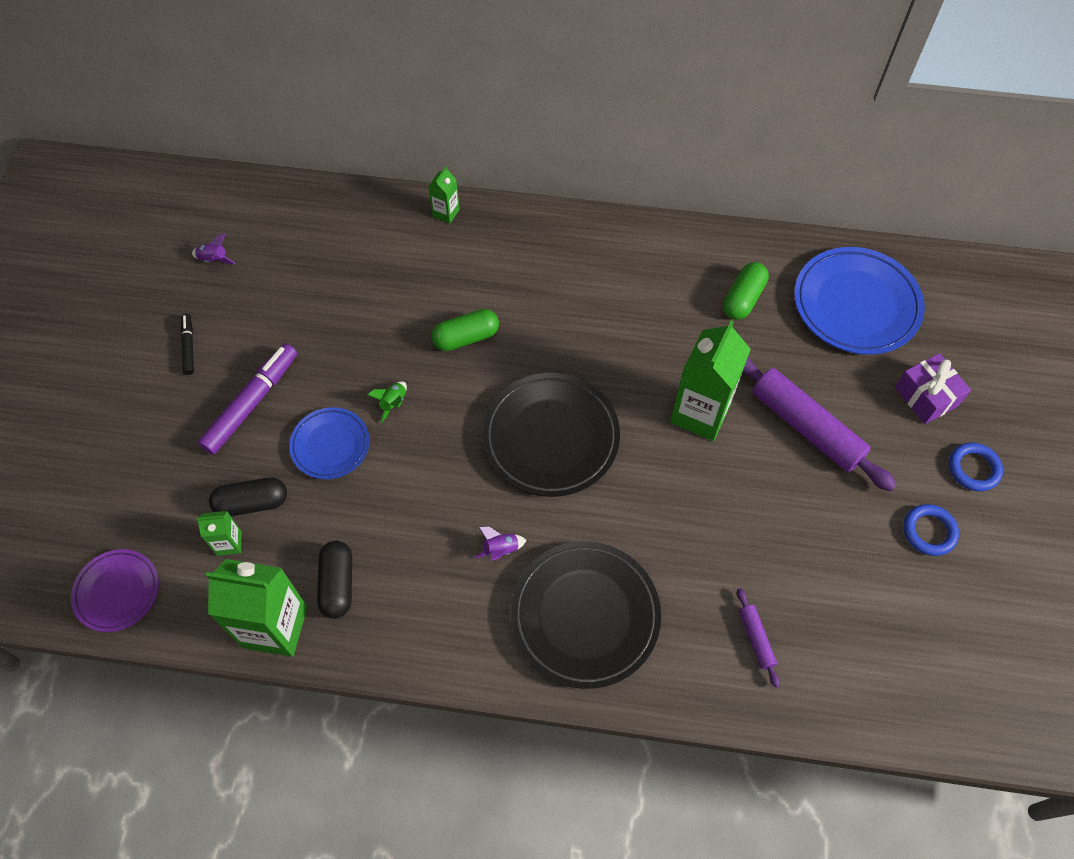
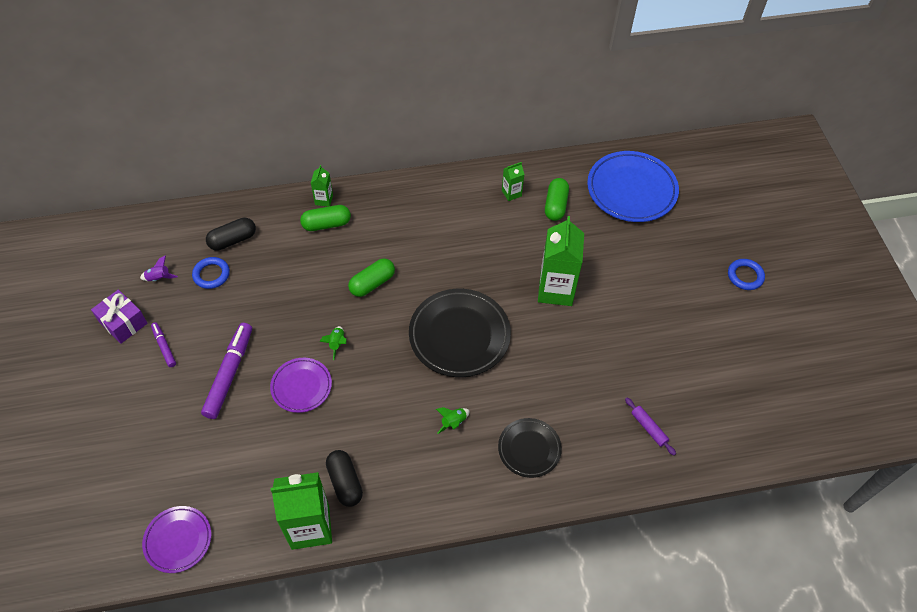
camera: 20 degrees left, 5 degrees down
(189, 347) = (164, 346): black marker -> purple marker
(229, 543) = (251, 478): green carton -> green carton (511, 193)
(252, 503) = (258, 445): black capsule -> black capsule (233, 240)
(330, 445) = (301, 387): blue plate -> purple plate
(437, 245) = (326, 224): none -> green capsule
(500, 549) = (453, 422): purple rocket -> green rocket
(585, 616) = (529, 449): black plate -> black plate, size x0.58
(805, 427) = (629, 279): purple rolling pin -> none
(926, 396) = (698, 238): purple gift -> purple gift (123, 323)
(929, 531) = (732, 324): blue ring -> blue ring (211, 274)

